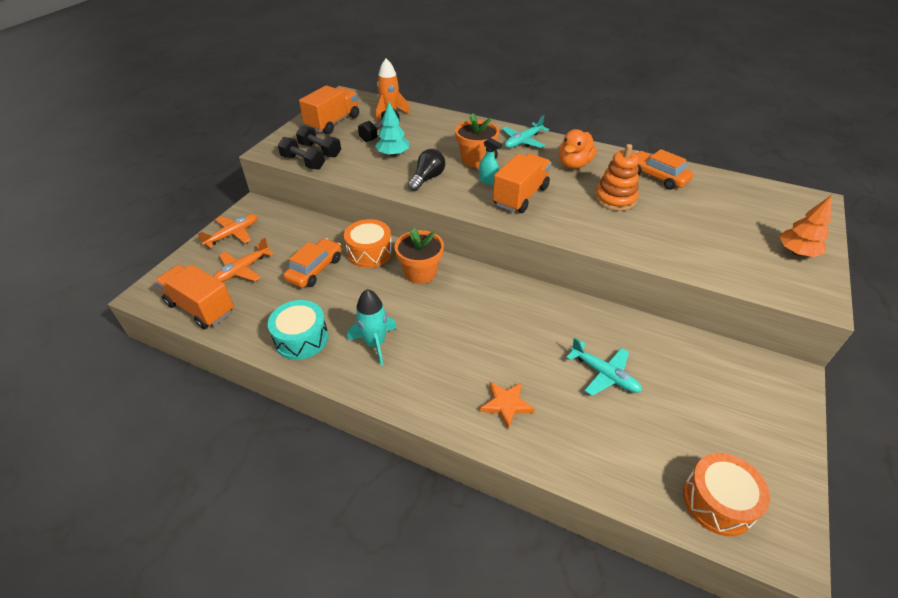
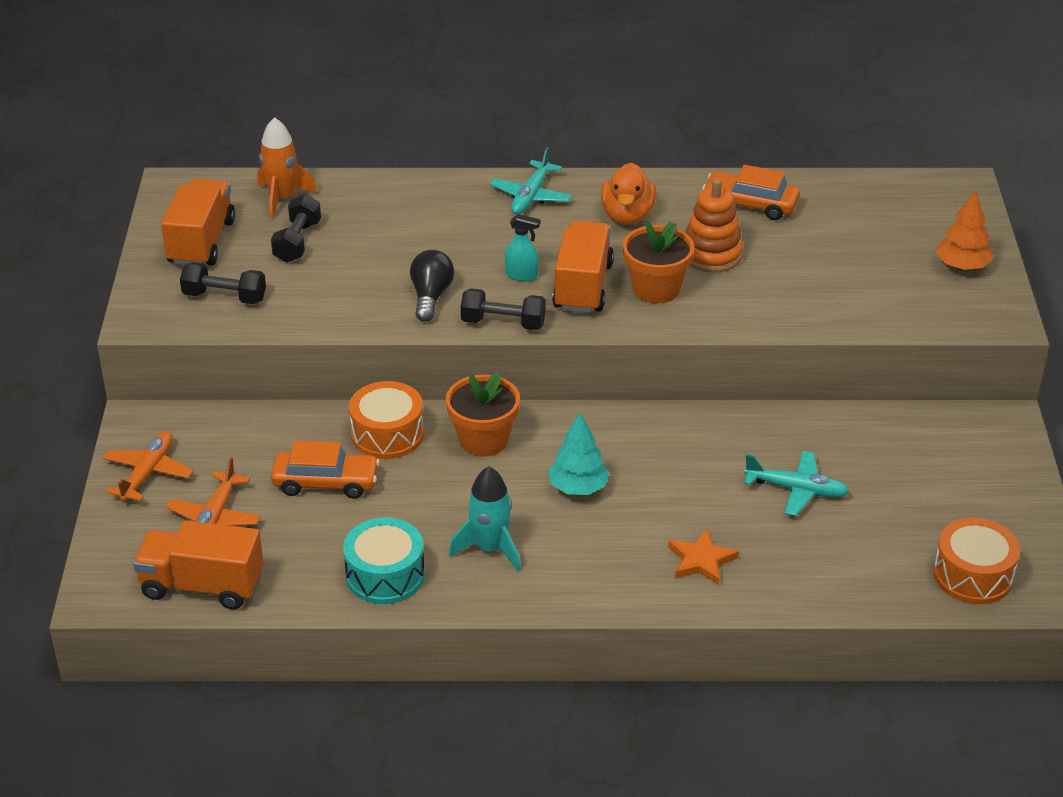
camera: 25 degrees left, 5 degrees down
(303, 162) = (215, 324): black dumbbell -> black dumbbell (503, 323)
(315, 269) = (326, 483): orange car -> orange car turned 90 degrees clockwise
(393, 154) = (347, 272): turquoise tree -> turquoise tree (578, 488)
(475, 159) = (480, 246): orange flower pot -> orange flower pot (656, 289)

